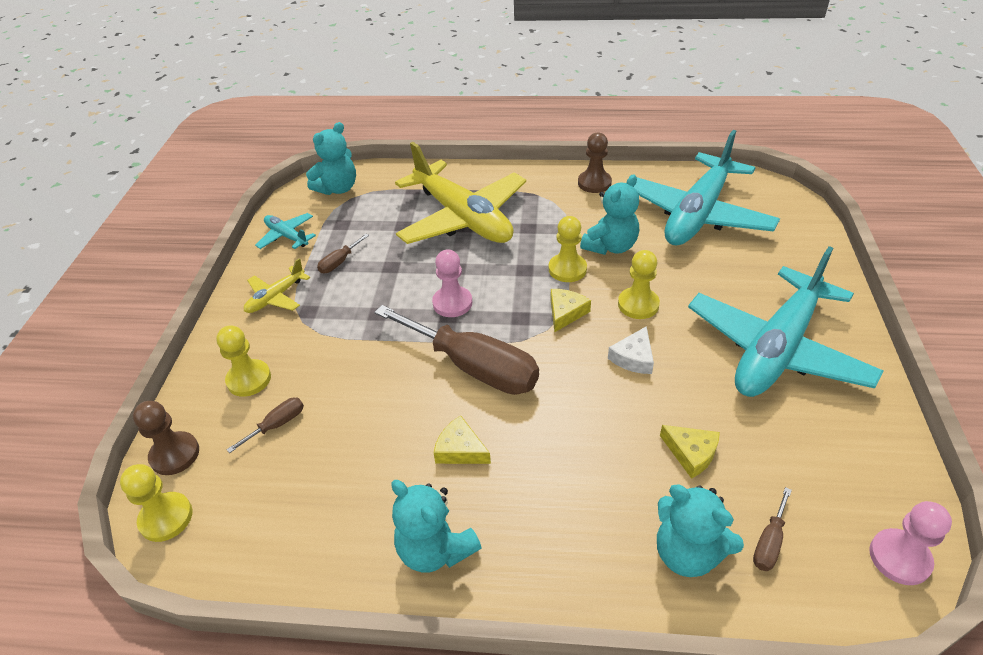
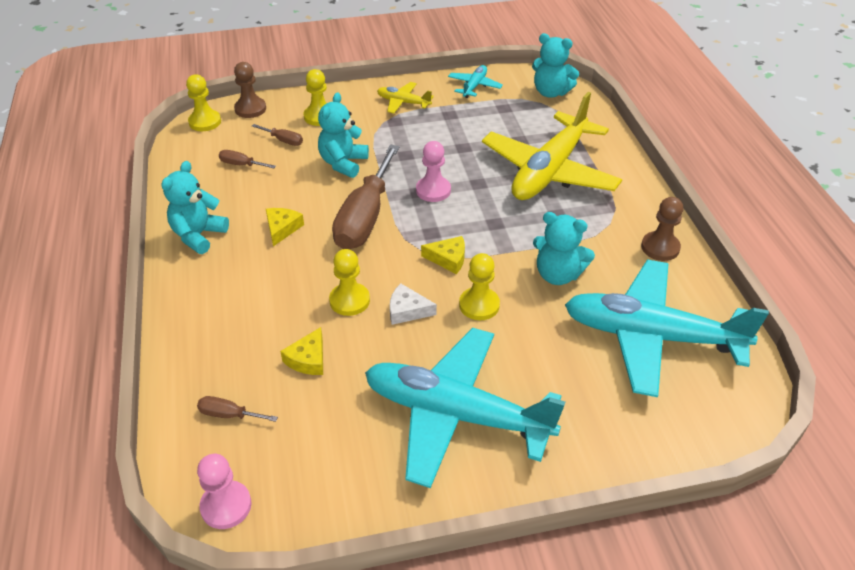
camera: 70 degrees right, 0 degrees up
(339, 262) = (456, 120): brown screwdriver -> brown screwdriver (241, 165)
(567, 269) = (508, 250): yellow pawn -> yellow pawn (349, 300)
(687, 552) = (213, 365): turquoise teddy bear -> turquoise teddy bear (343, 163)

